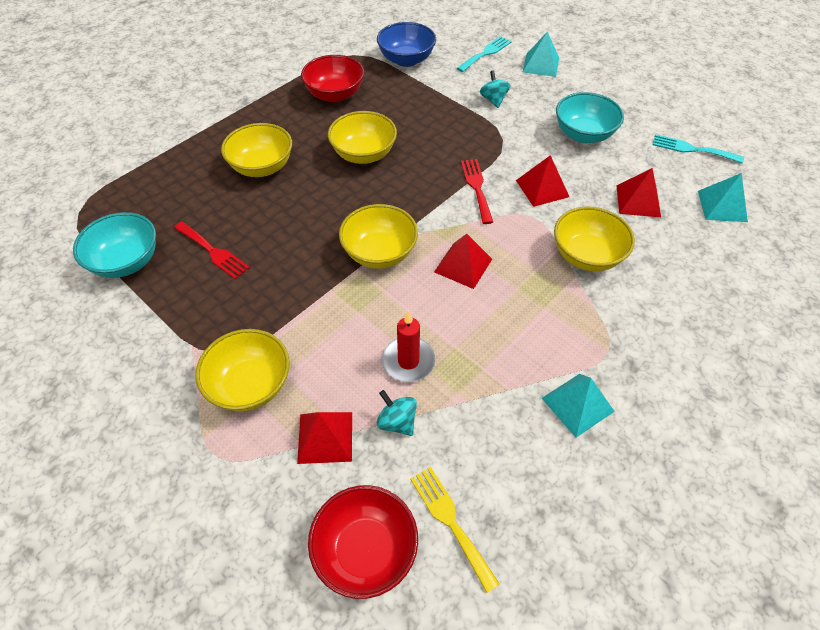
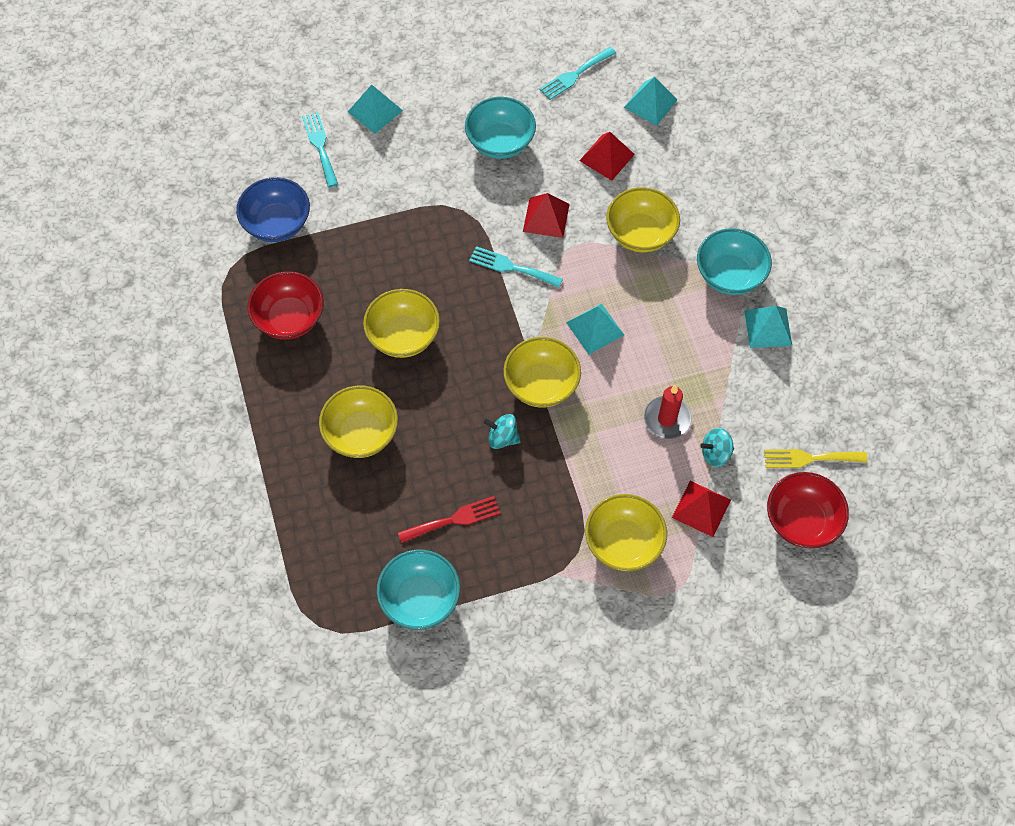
camera: 60 degrees left, 10 degrees up
(463, 265) = (595, 328): red pyramid -> turquoise pyramid
(476, 187) = (511, 267): red fork -> turquoise fork
(493, 100) = (400, 184): turquoise spinning top -> turquoise spinning top (502, 438)
(607, 343) = (730, 275): none -> turquoise bowl

